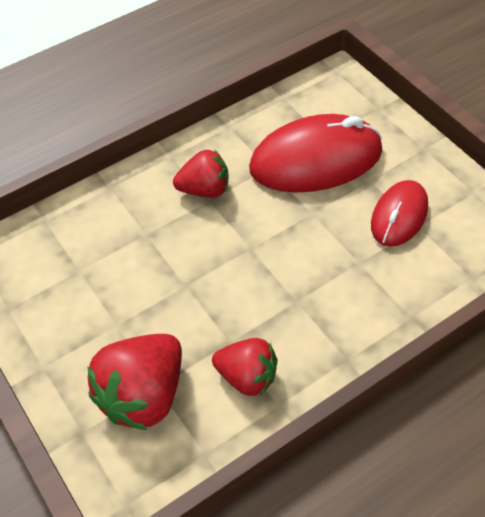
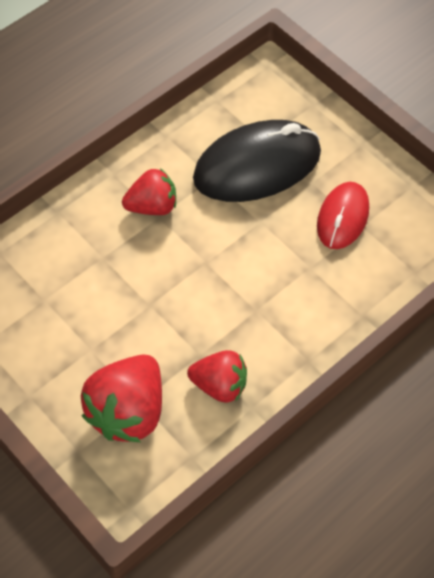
camera: 10 degrees left, 5 degrees up
(316, 160) = (257, 166): red mouse -> black mouse

